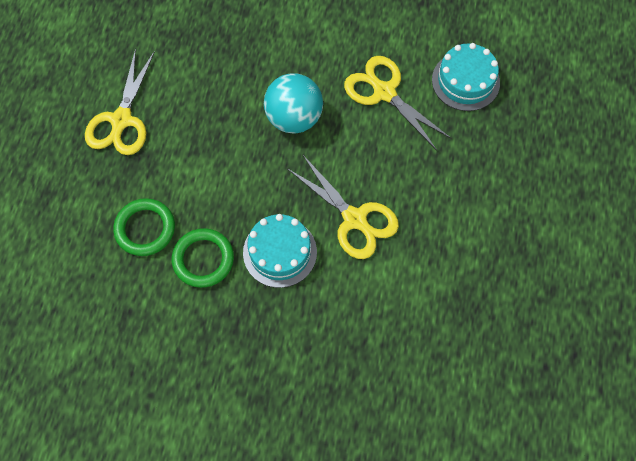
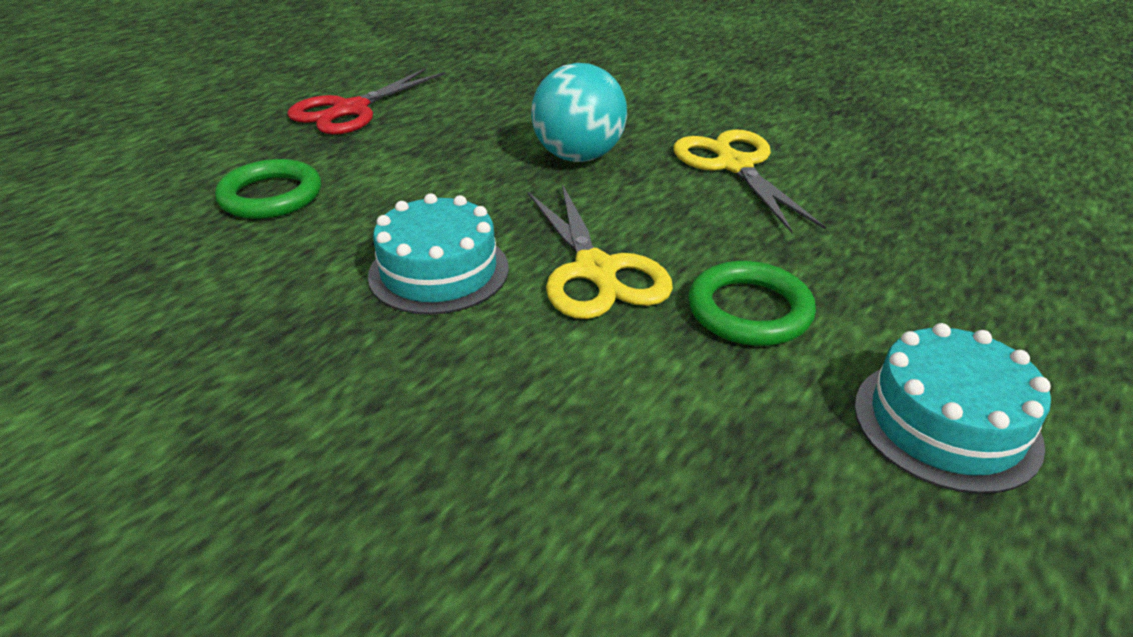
camera: 25 degrees right, 30 degrees down
(121, 121) = (350, 110): yellow scissors -> red scissors
(203, 259) = (315, 245): green ring -> green ring (749, 310)
(465, 81) = (878, 184): turquoise cake -> turquoise cake (946, 423)

